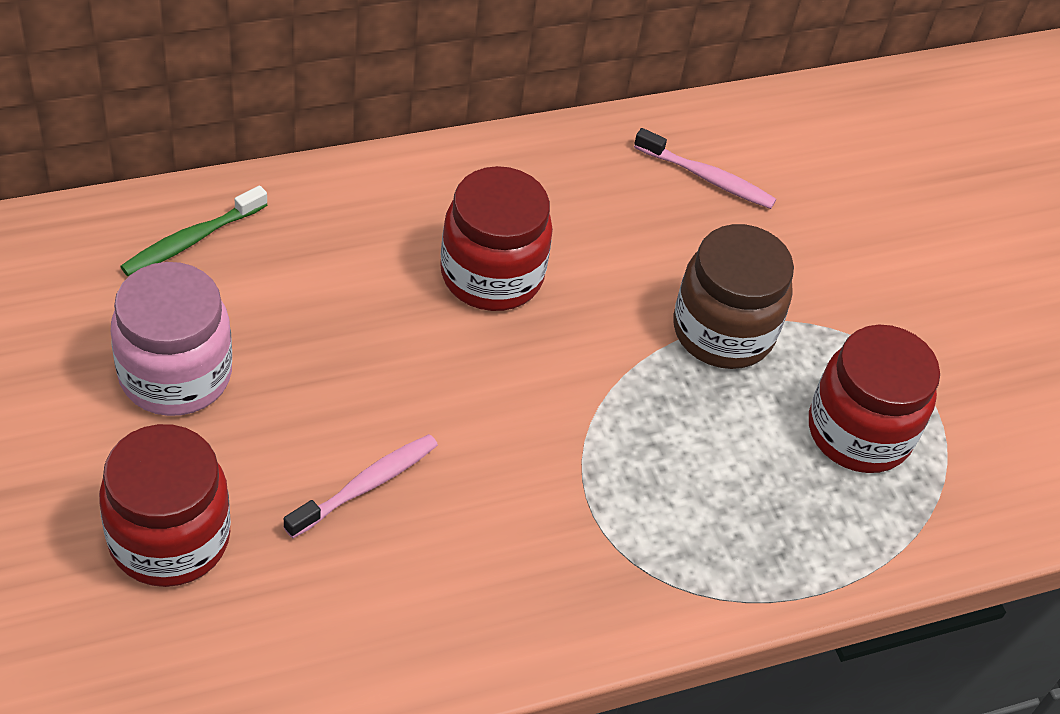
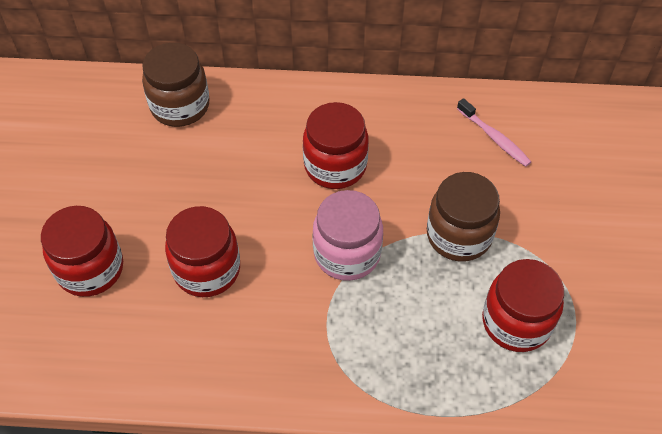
camera: 30 degrees right, 5 degrees up
(175, 375) = (136, 179): pink jar -> pink jar (347, 253)
(191, 240) = (180, 106): green toothbrush -> brown jar
(366, 485) = (207, 269): pink toothbrush -> red jar

